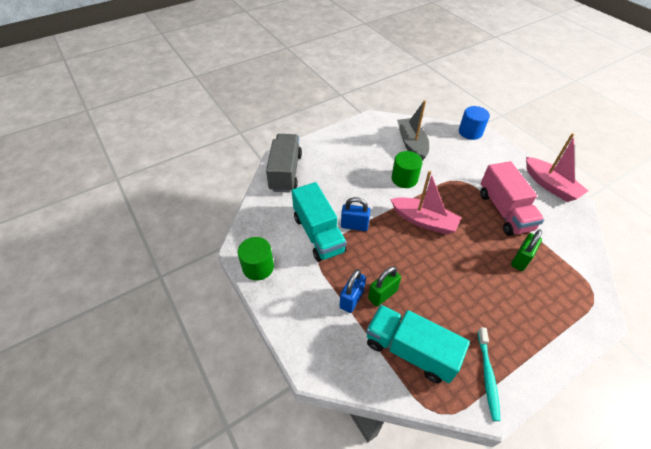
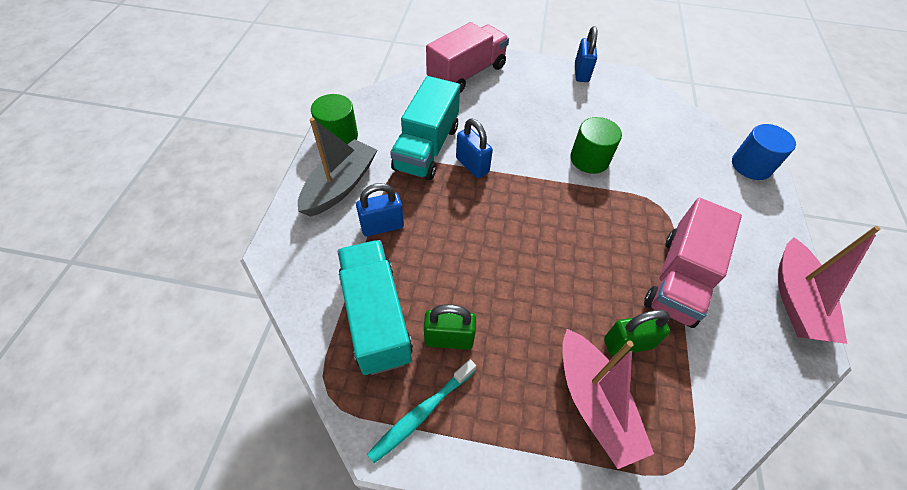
camera: 40 degrees right, 5 degrees up
(285, 172) = (466, 74): grey truck -> pink truck
(345, 131) = (581, 73): none -> blue padlock
(382, 295) = (416, 246): green padlock -> green padlock (449, 339)
(412, 144) = (647, 131): grey boat -> grey boat (340, 186)
(424, 221) = (556, 214): pink boat -> pink boat (594, 403)

